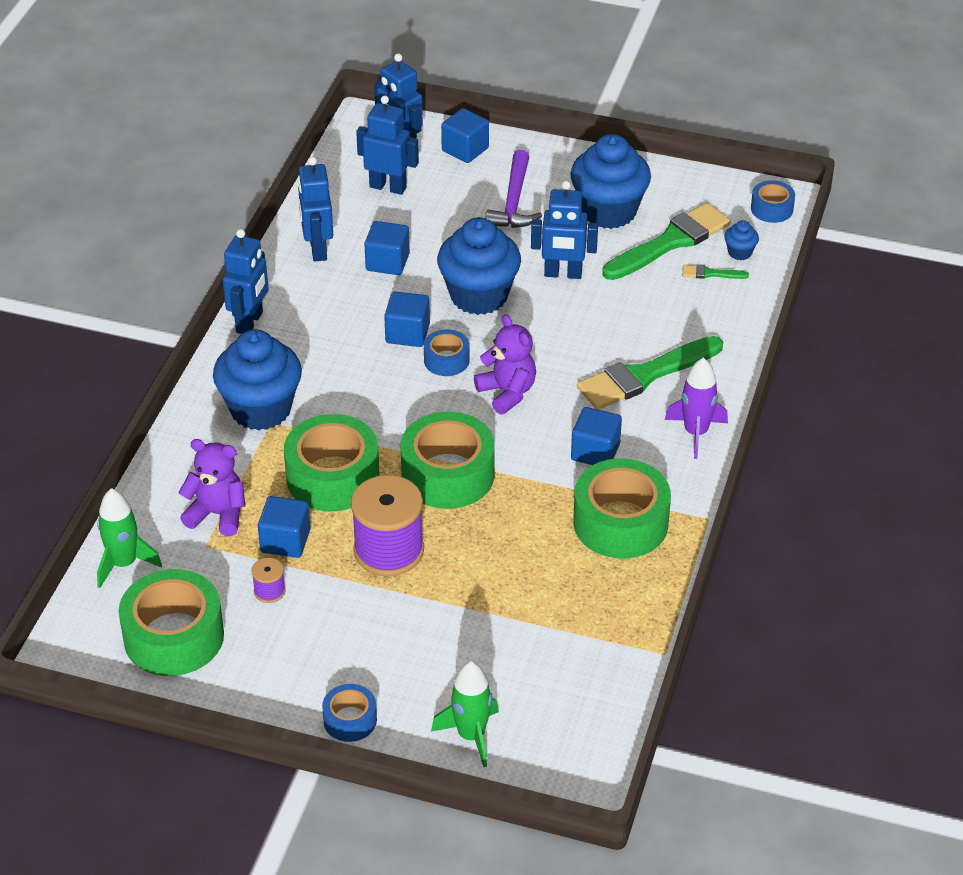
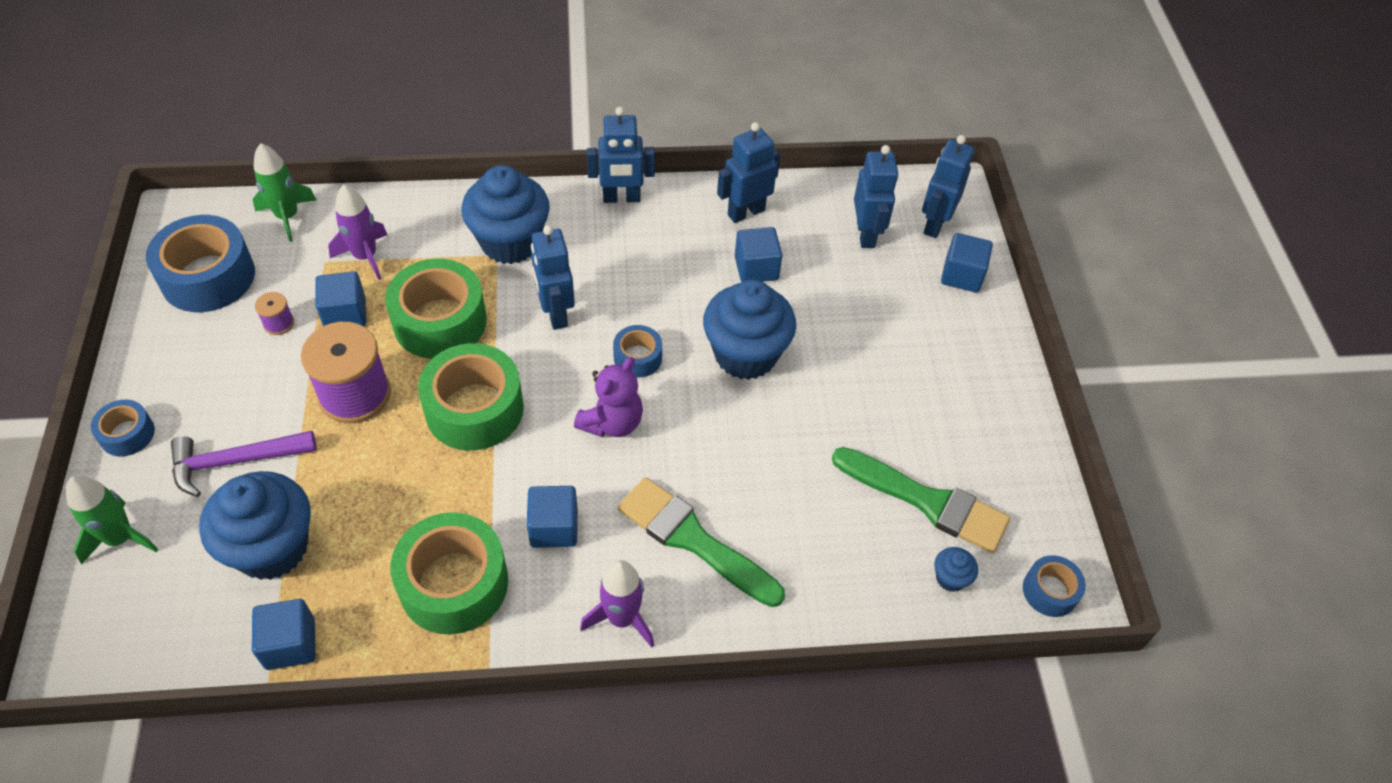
camera: 65 degrees right, 10 degrees up
(174, 637) = (208, 277): green tape -> blue tape
(217, 514) = (365, 256): purple teddy bear -> purple rocket
(407, 333) = (662, 315): blue cube -> blue cube (290, 644)
(513, 202) = (906, 339): purple hammer -> purple hammer (235, 461)
(563, 274) = (818, 416): blue robot -> blue robot (555, 313)
(608, 211) = (943, 427): blue cupcake -> blue cupcake (272, 548)
(710, 273) = (896, 557): green brush -> none

